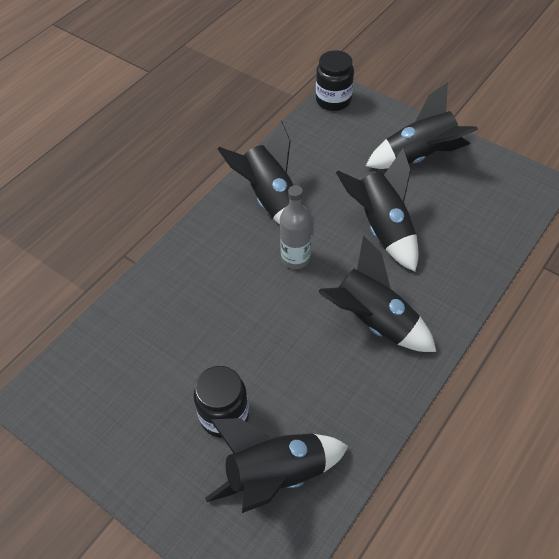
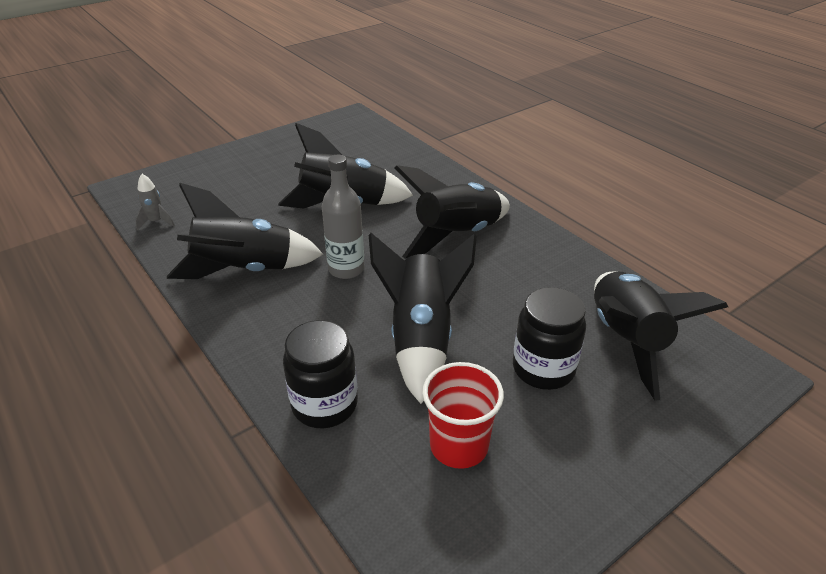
camera: 75 degrees left, 15 degrees down
(139, 375) = (459, 446): none -> red cup
(306, 129) = (156, 222): none -> grey rocket
(333, 100) = (132, 194): black jar -> black jar (324, 405)
(419, 157) = (268, 163): black rocket -> black rocket (421, 339)

